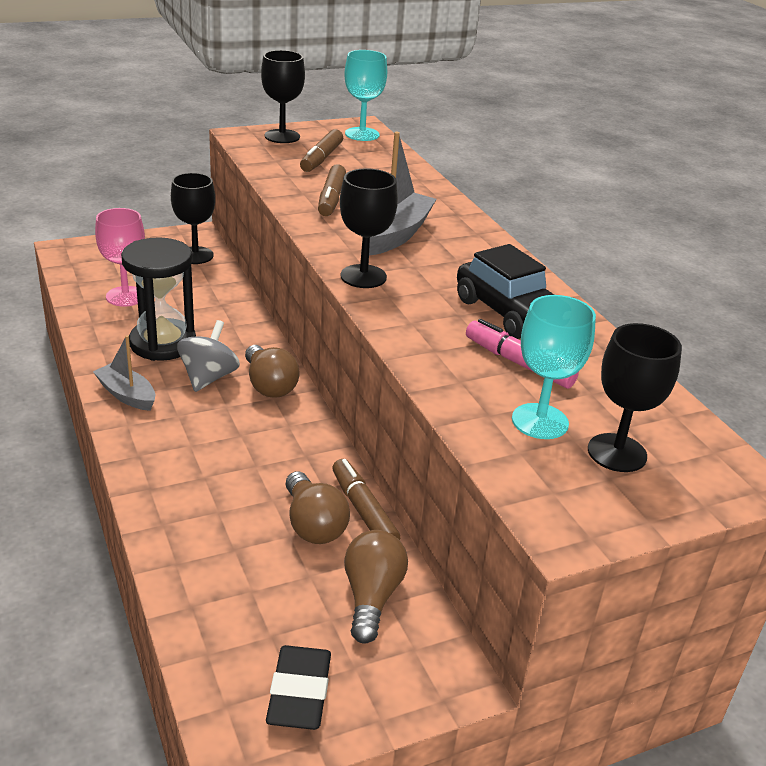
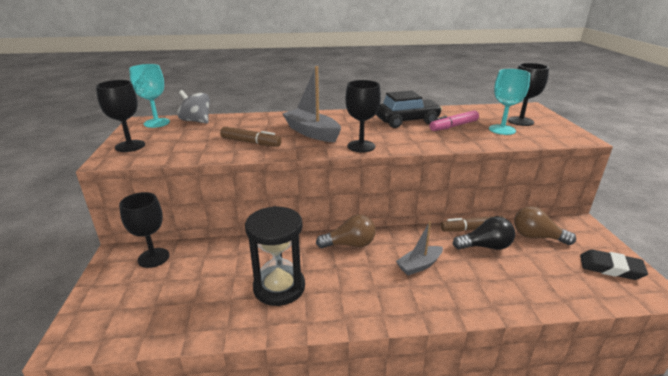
camera: 70 degrees left, 5 degrees down
(125, 296) = (194, 303): pink goblet -> none
(127, 395) = (344, 312): grey boat -> grey boat (419, 265)
(208, 377) = (333, 269): grey spinning top -> grey spinning top (196, 121)
(313, 524) = (485, 246): brown light bulb -> black light bulb
(321, 158) = (184, 138): brown marker -> none

